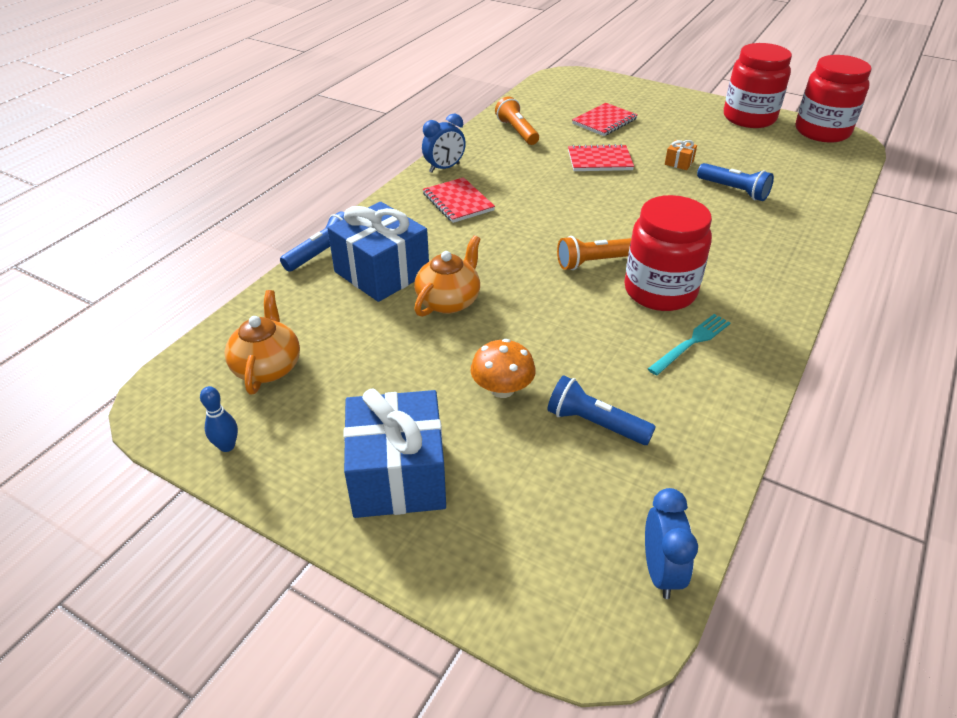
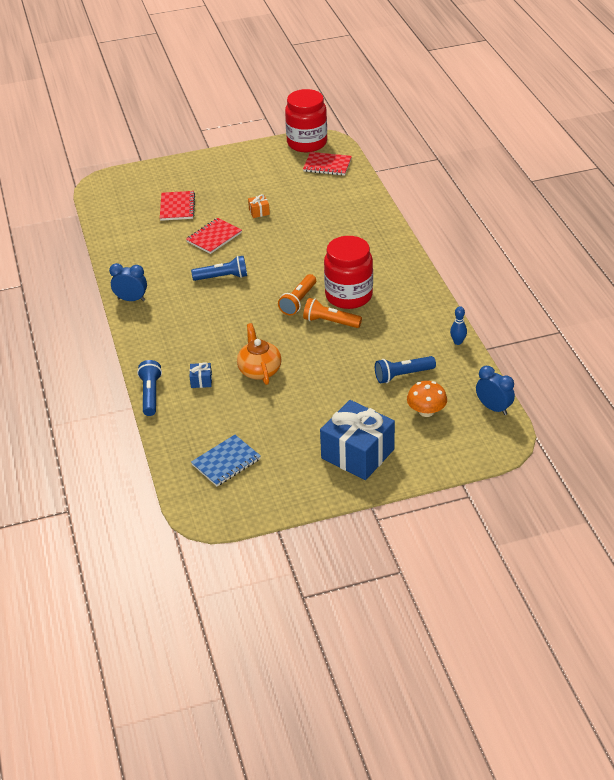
camera: 45 degrees left, 0 degrees up
(227, 446) = (268, 502): blue bowling pin -> blue bowling pin (458, 342)
(267, 367) = (226, 462): orange teapot -> blue notebook
(382, 272) = (201, 381): blue gift -> blue gift, size x0.40
(444, 168) = (131, 299): blue clock -> blue clock turned 90 degrees counterclockwise
(458, 202) = (175, 315): red notebook -> red notebook (327, 165)
(502, 389) = (346, 390): orange mushroom -> orange mushroom (426, 411)
(517, 131) = (135, 247): orange flashlight -> orange flashlight (330, 322)
(691, 343) = (394, 312): turquoise fork -> none
(733, 190) = (310, 213): blue flashlight -> blue flashlight (222, 277)
(749, 118) = (256, 155): red jar -> none

